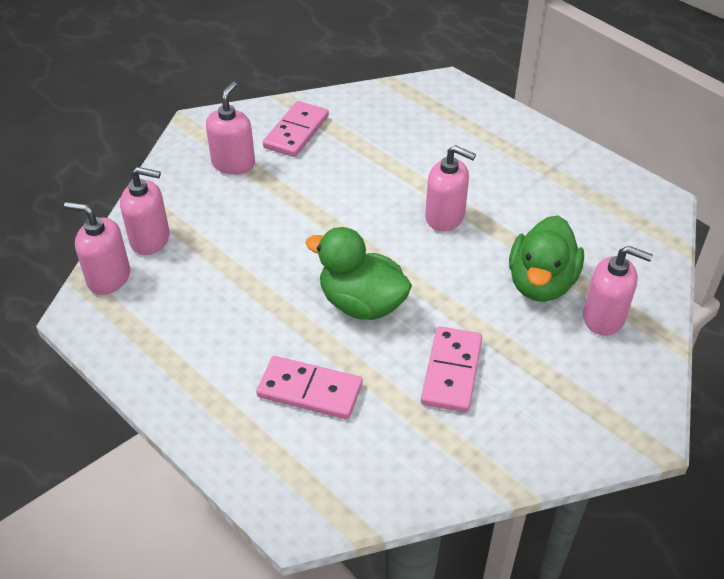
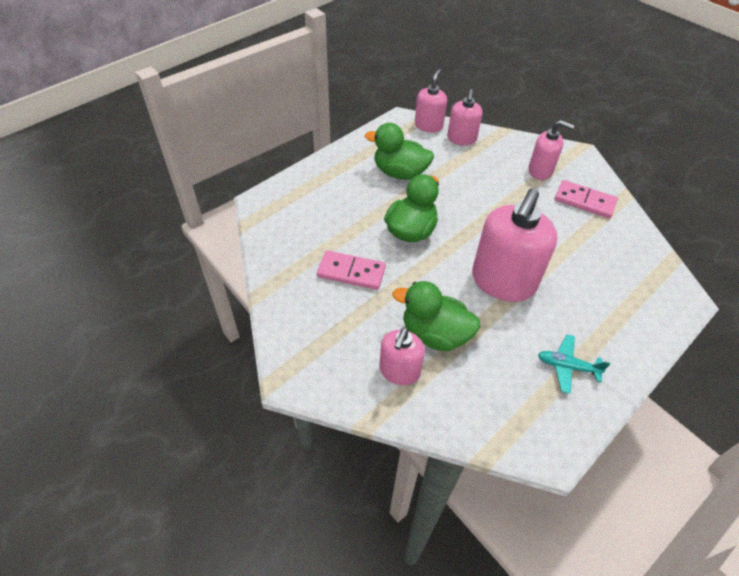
camera: 90 degrees right, 5 degrees up
(230, 316) = (400, 173): none -> green duck
(310, 390) = (341, 206): pink domino -> none
(445, 217) = (503, 282): pink soap dispenser -> pink soap dispenser, size x1.78
(558, 178) = (567, 366): none -> turquoise plane

